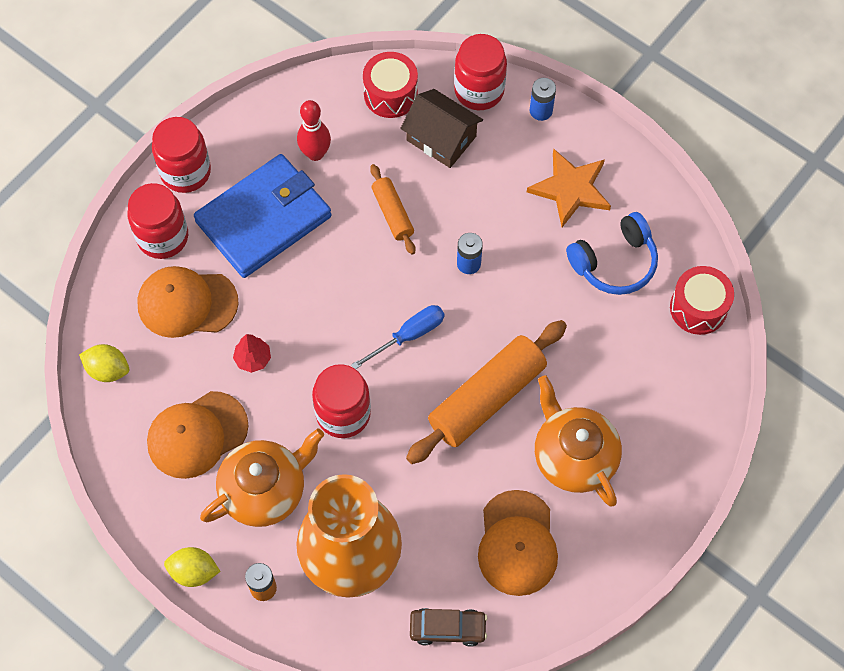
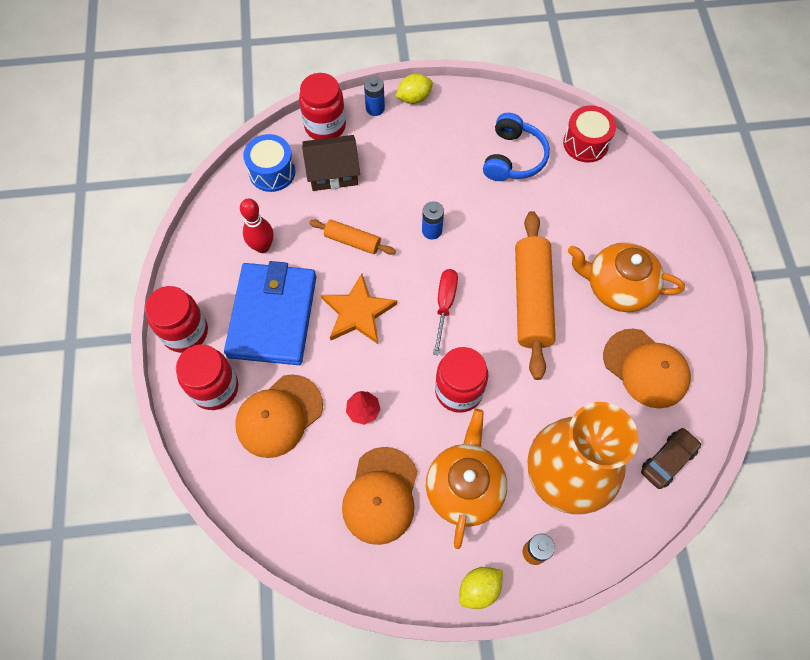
camera: 45 degrees left, 0 degrees up
(108, 370) = (271, 512): yellow lemon -> yellow lemon (414, 98)
(390, 94) = (272, 172): red drum -> blue drum
(408, 335) = (444, 305): blue screwdriver -> red screwdriver
(570, 189) = (442, 138): orange star -> orange star (358, 312)

